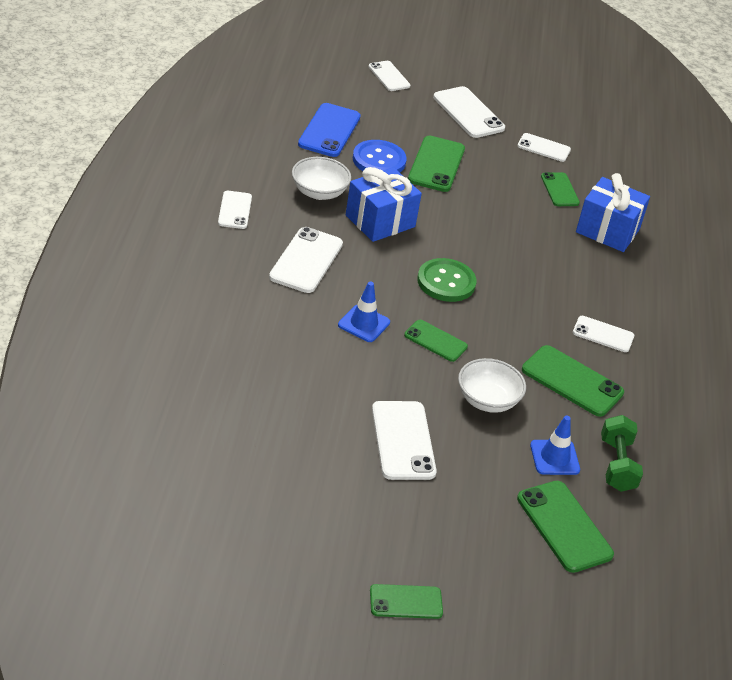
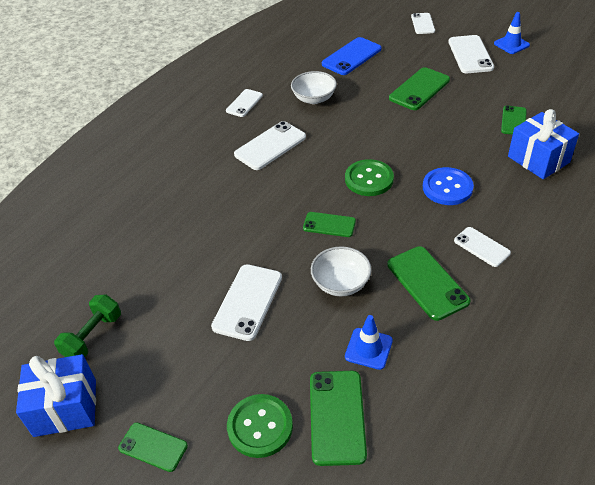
camera: 35 degrees right, 5 degrees up
(364, 324) = (281, 200): blue traffic cone -> blue traffic cone (511, 44)
(379, 160) = (375, 81): blue button -> blue button (447, 188)
(380, 221) = (346, 125): blue gift -> blue gift (65, 408)
(435, 341) = (329, 225): green phone -> green phone turned 45 degrees counterclockwise
(498, 555) = (260, 427): none -> green button
(543, 148) = (519, 87): white phone -> none
(617, 465) = (423, 370): green dumbbell -> green dumbbell (93, 336)

